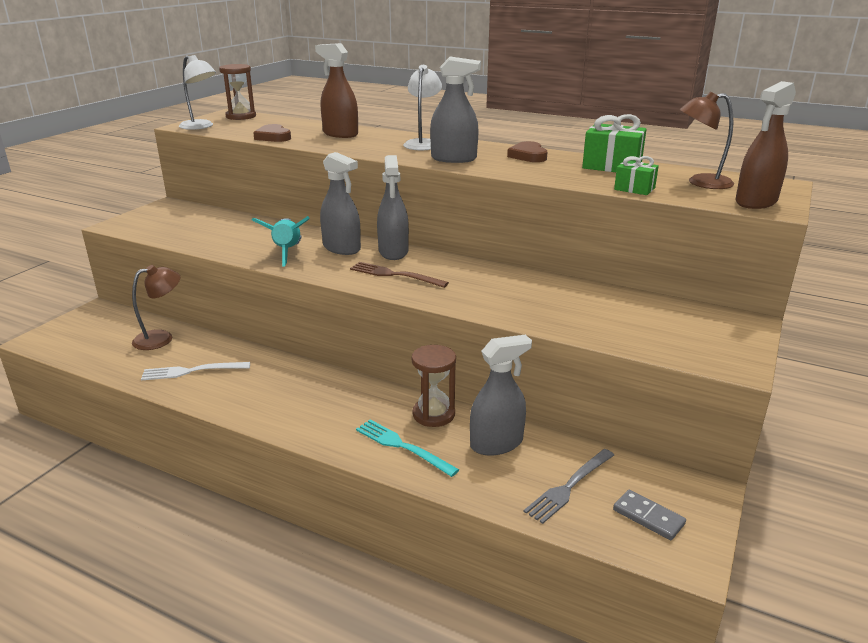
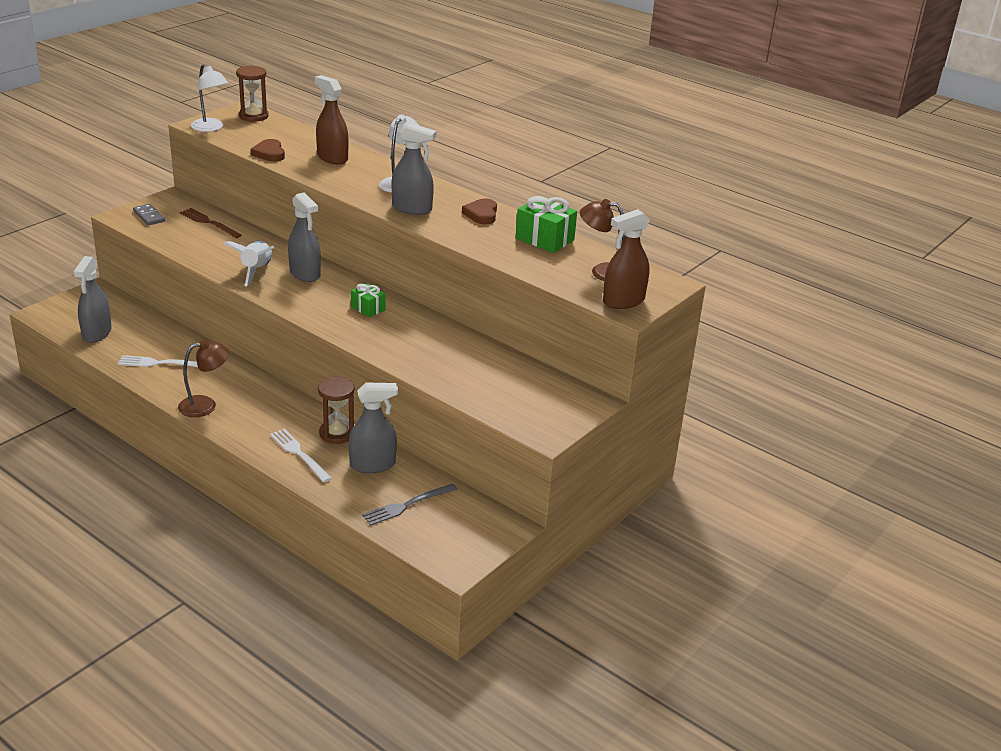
camera: 10 degrees right, 5 degrees up
(161, 338) = (143, 328): brown lamp -> brown lamp (205, 405)
(287, 252) = (256, 271): turquoise rocket -> white rocket
(393, 252) = (347, 284): grey spray bottle -> grey spray bottle (97, 333)
(394, 275) = (334, 309): brown fork -> brown fork (208, 222)
(401, 446) = (298, 453): turquoise fork -> white fork
(634, 189) = (536, 270): green gift -> green gift (368, 308)
(648, 517) = (450, 536): grey domino -> grey domino (149, 216)

